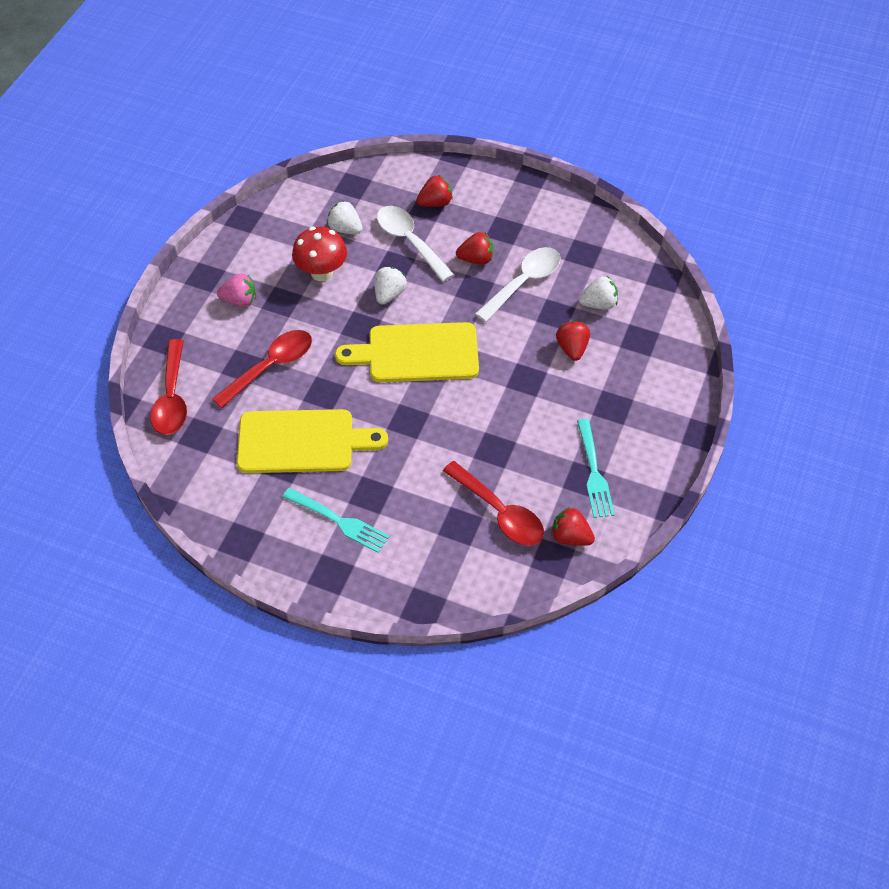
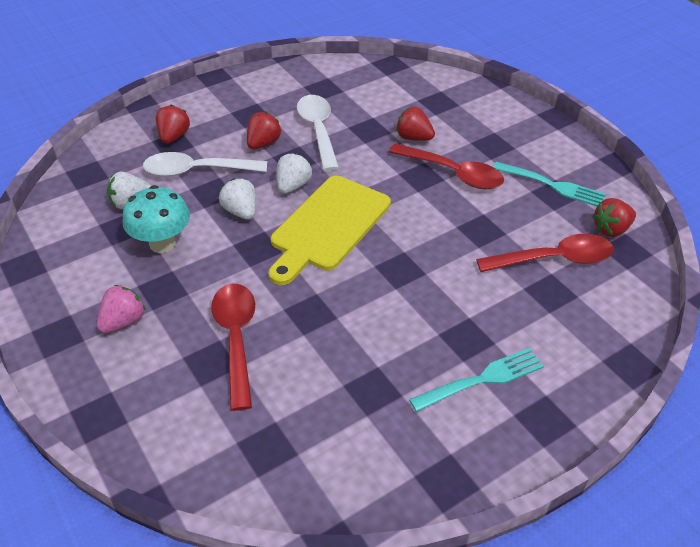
camera: 55 degrees left, 10 degrees down
(172, 397) = (189, 449): red spoon -> red spoon (453, 173)
(302, 442) = (356, 360): yellow cutting board -> none
(322, 272) = (162, 243): red mushroom -> turquoise mushroom
(598, 304) = (382, 104): white strawberry -> white strawberry (293, 186)

